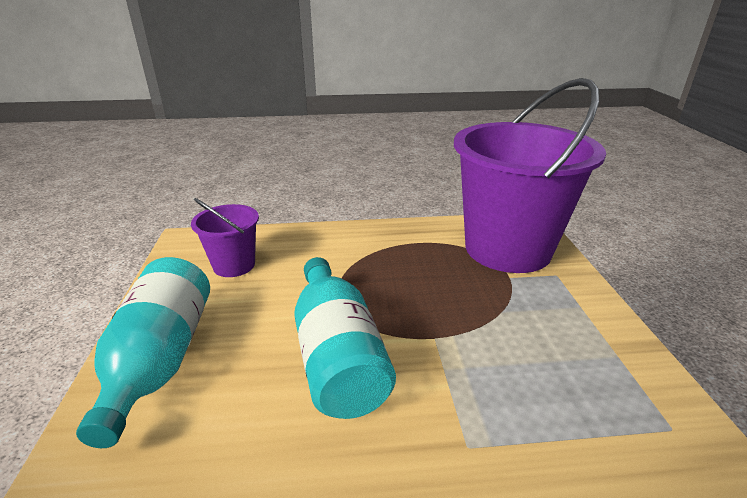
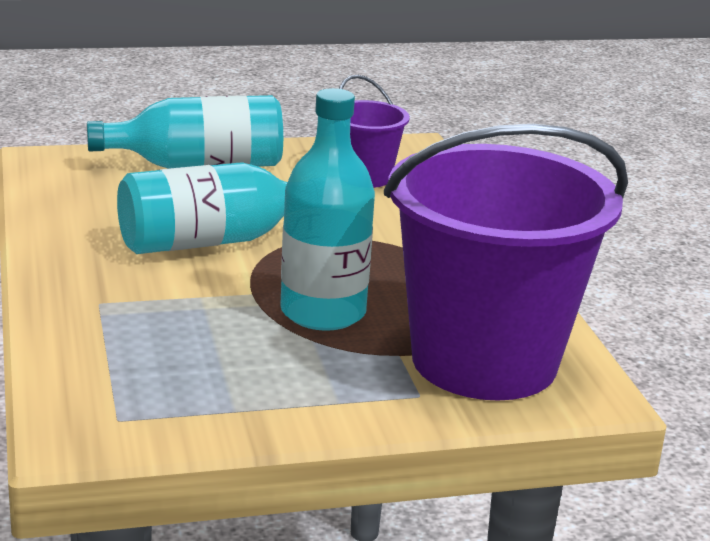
camera: 80 degrees right, 5 degrees down
(460, 303) = (323, 312): none -> turquoise bottle

